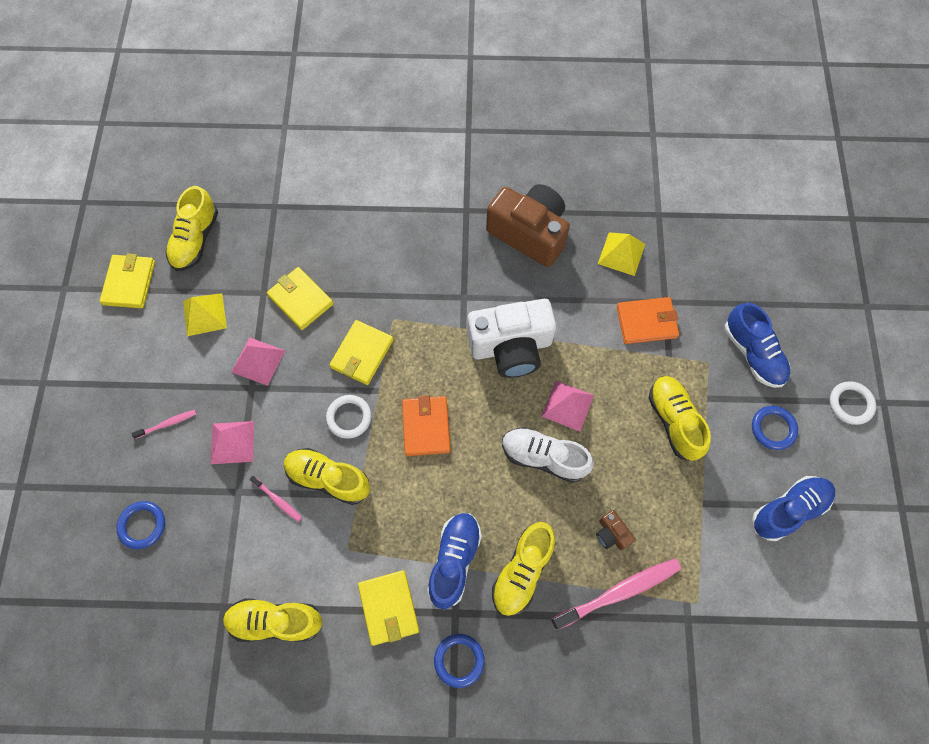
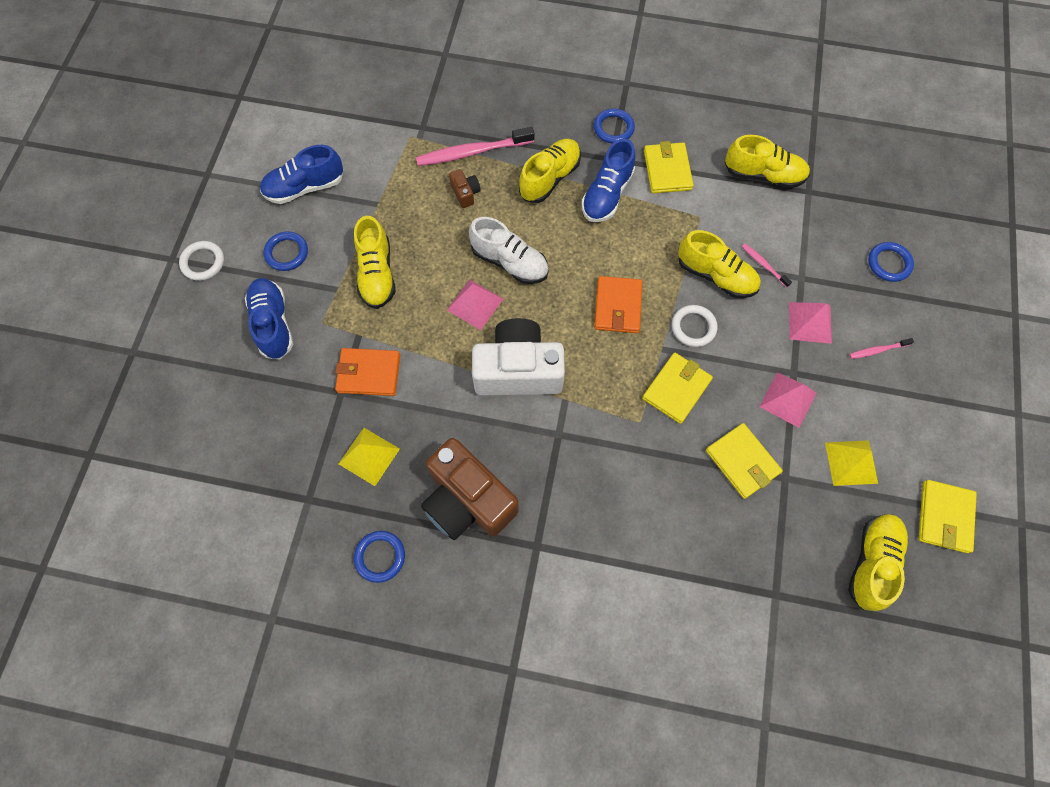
camera: 170 degrees left, 0 degrees up
(587, 184) = (380, 557): none -> blue ring

